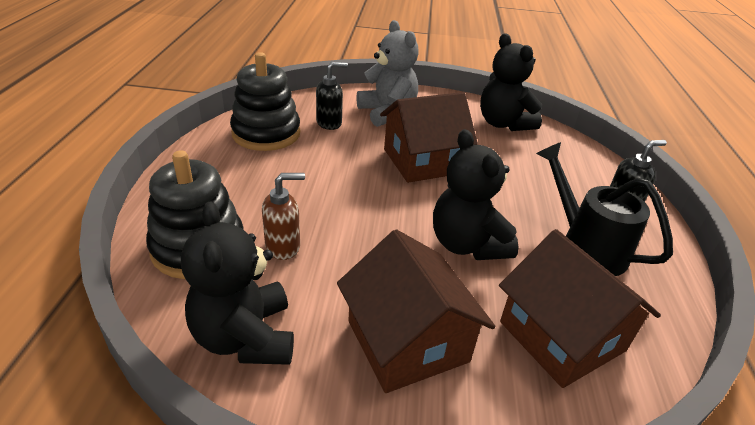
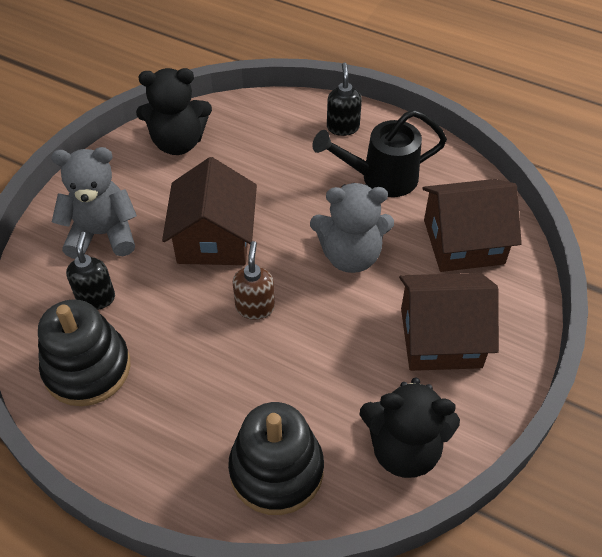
camera: 65 degrees left, 15 degrees up
(283, 246) = (302, 396): brown soap dispenser -> brown soap dispenser (255, 307)
(467, 244) = (350, 255): black teddy bear -> grey teddy bear

